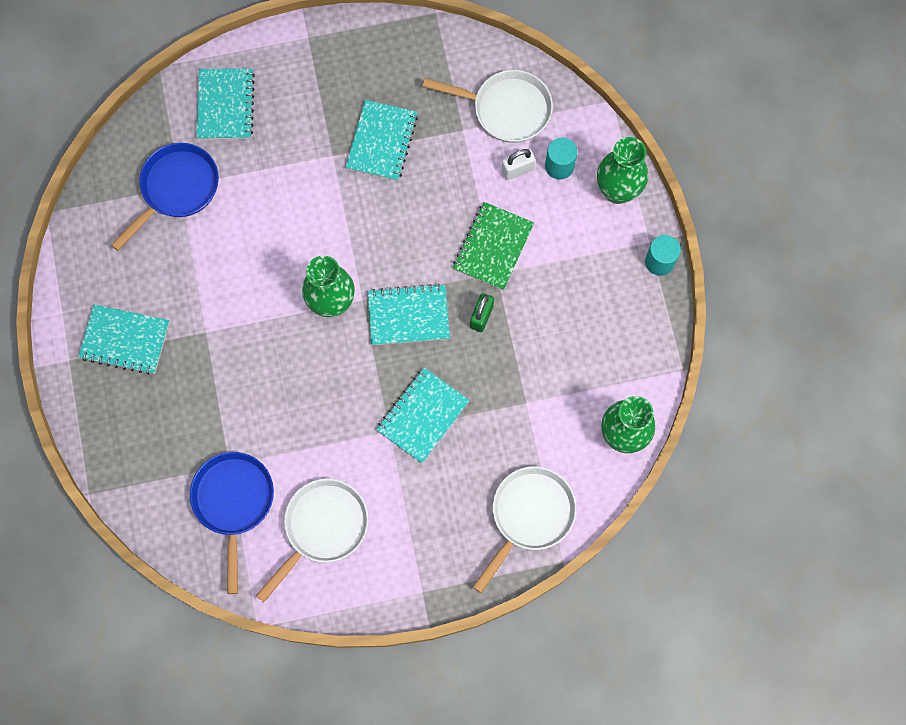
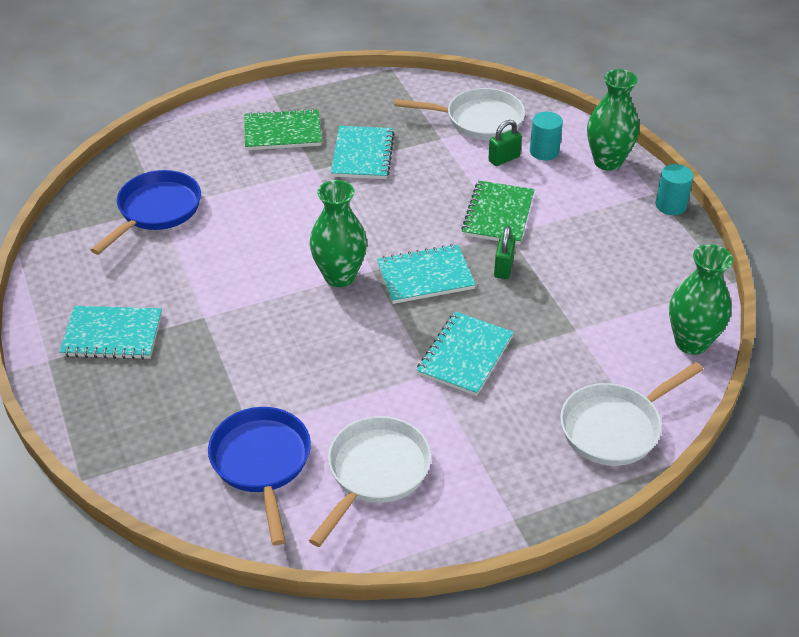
camera: 10 degrees left, 30 degrees down
(225, 105) = (199, 147): turquoise notebook -> none
(309, 96) = (282, 132): none -> green notebook
(517, 170) = (504, 159): white padlock -> green padlock
(529, 516) = (615, 427): white pan -> white pan turned 150 degrees counterclockwise

